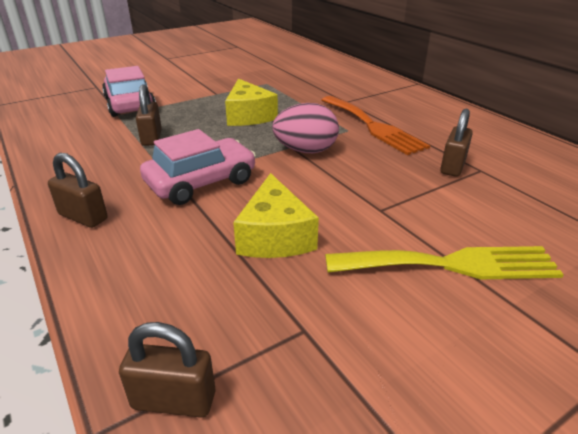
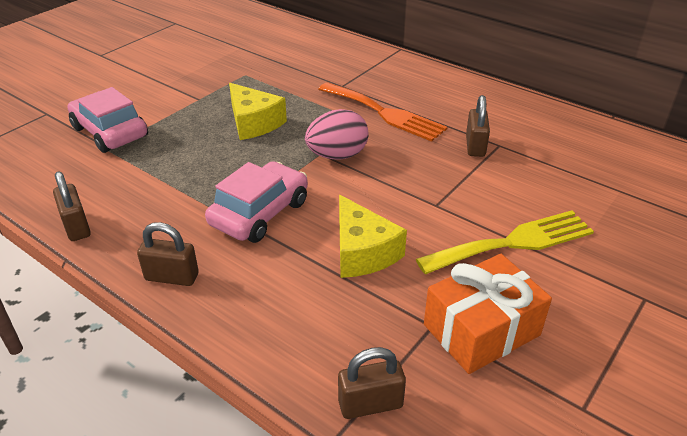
camera: 20 degrees left, 5 degrees up
(151, 138) = (170, 171): brown padlock -> brown padlock (76, 226)
(361, 351) = (481, 330): none -> orange gift

